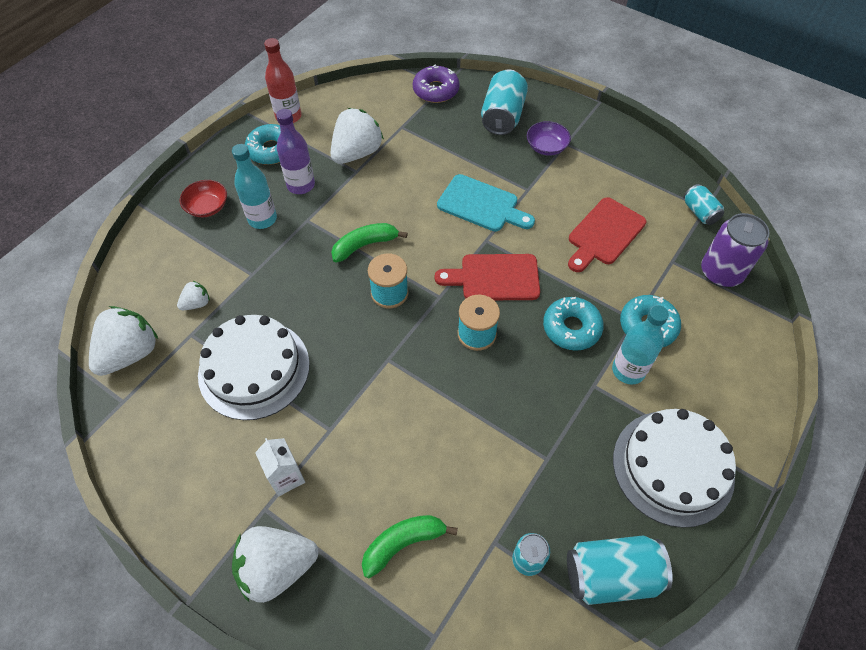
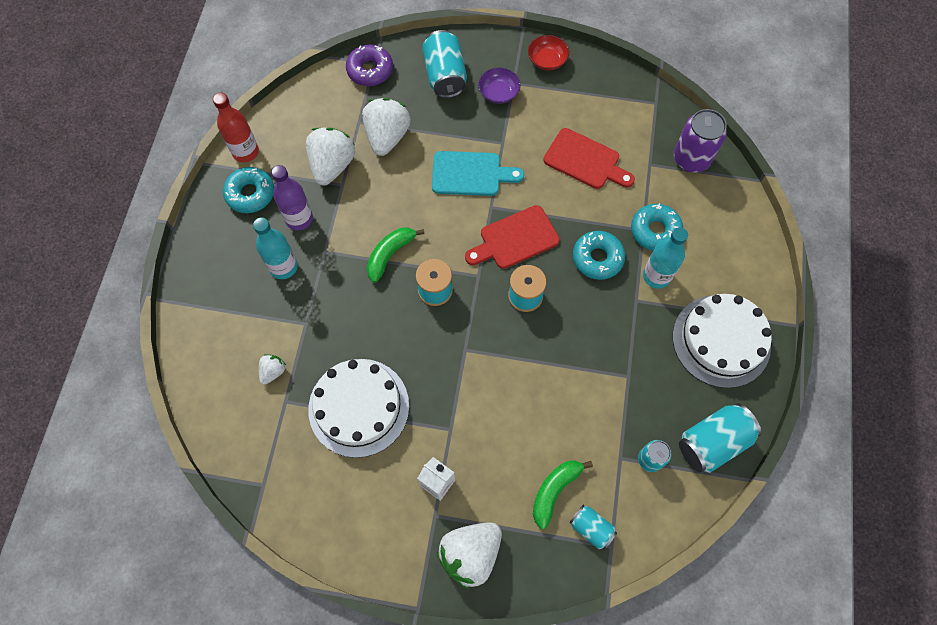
camera: 25 degrees left, 10 degrees up
(130, 353) = (242, 441): white strawberry -> white strawberry (387, 137)
(207, 207) = (224, 276): red bowl -> red bowl (547, 60)
(604, 234) = (585, 161): red cutting board -> red cutting board turned 75 degrees counterclockwise
(699, 212) = (653, 108): turquoise can -> turquoise can (591, 528)

